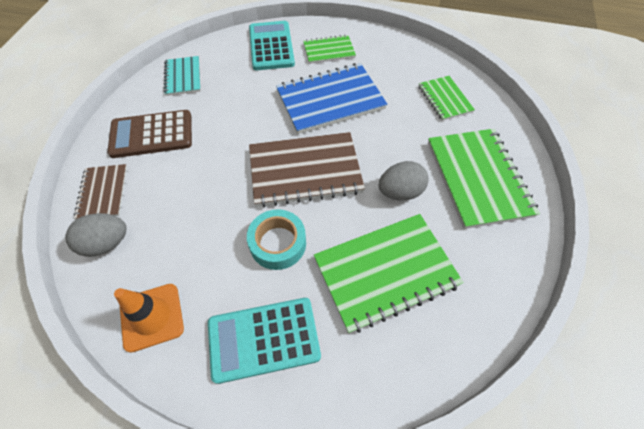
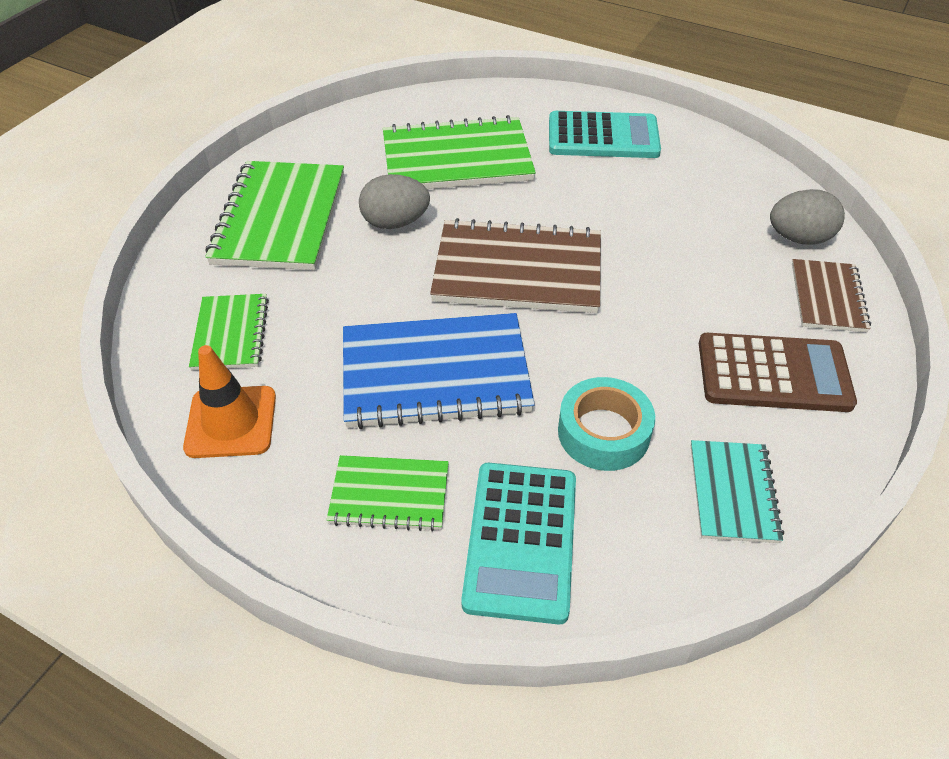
camera: 165 degrees left, 10 degrees down
(152, 317) = (723, 169): orange traffic cone -> orange traffic cone (231, 422)
(278, 243) = (575, 201): turquoise tape -> turquoise tape (603, 432)

